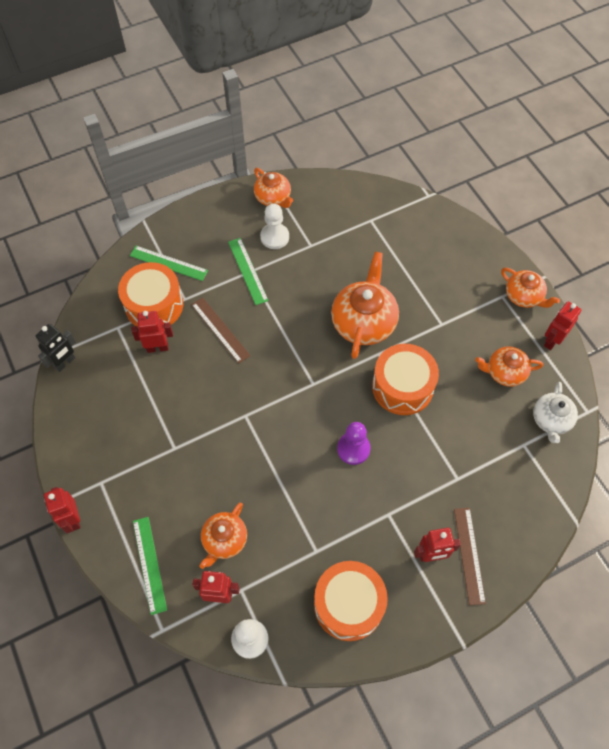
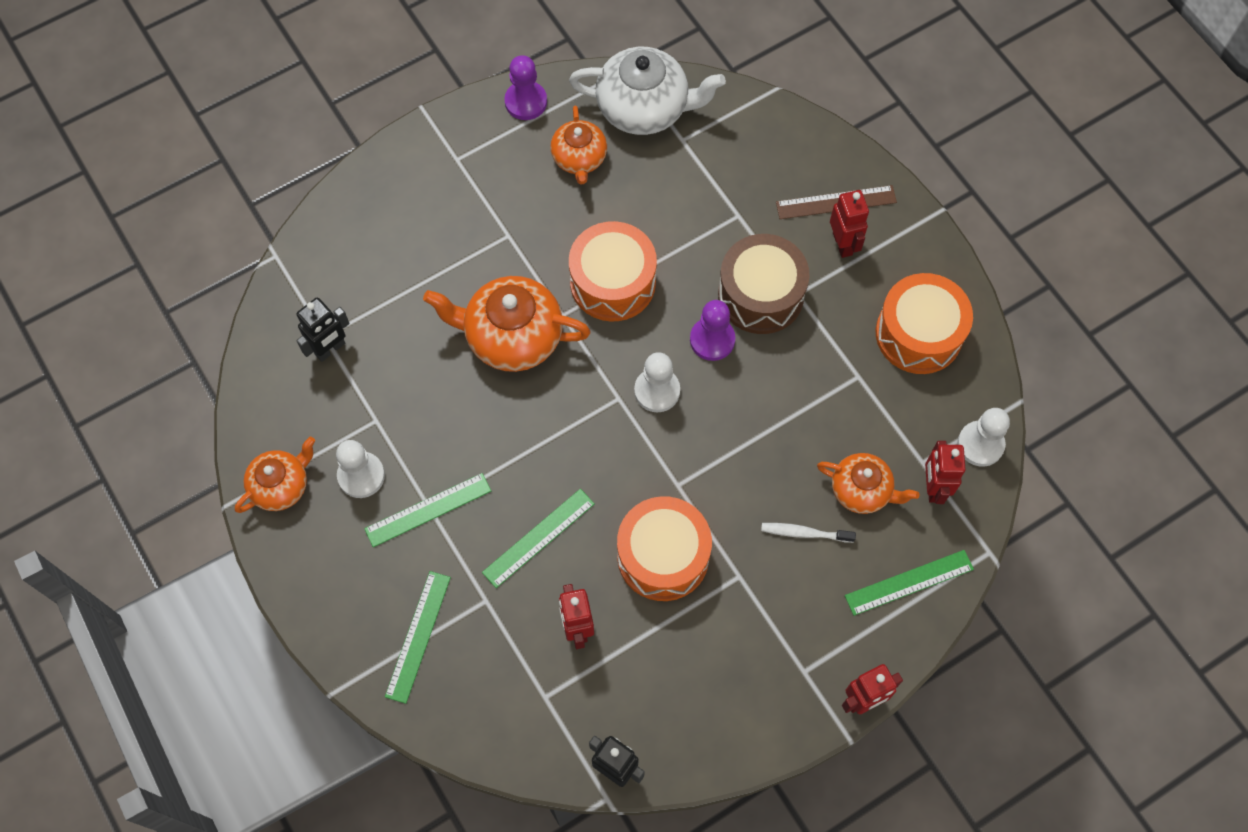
camera: 95 degrees left, 5 degrees up
(154, 305) = (500, 646): orange drum -> orange drum (663, 556)
(198, 495) = (804, 533): none -> white toothbrush
(220, 330) = (538, 538): brown ruler -> green ruler
(316, 408) = (657, 391): none -> white pawn
(361, 223) = (330, 349): none -> black robot
(388, 487) = (760, 295): none -> brown drum
(524, 296) = (456, 132): orange teapot -> none
(551, 420) = (644, 108): white teapot -> white teapot, size x1.65
(552, 341) = (526, 102): red robot -> purple pawn

